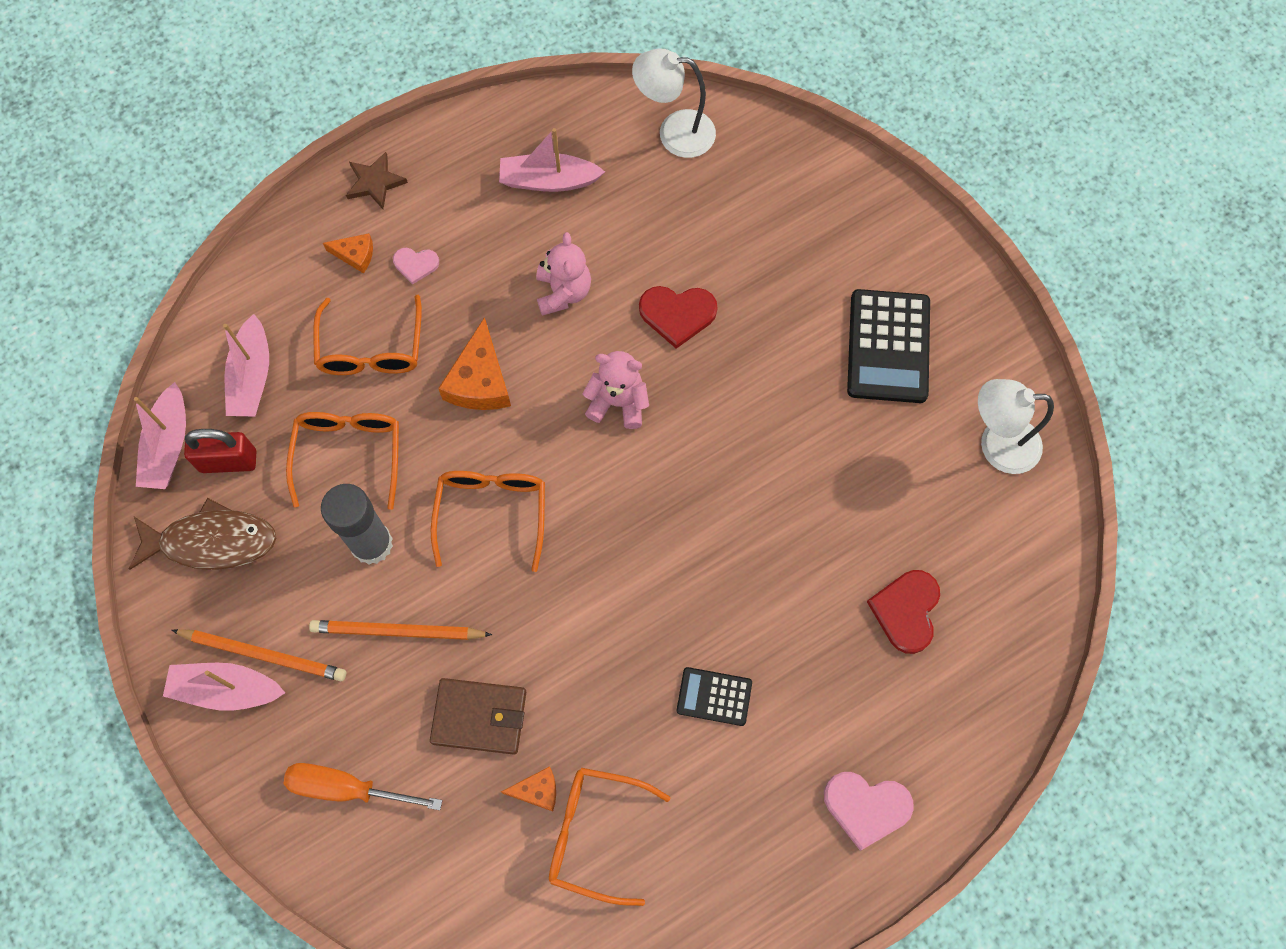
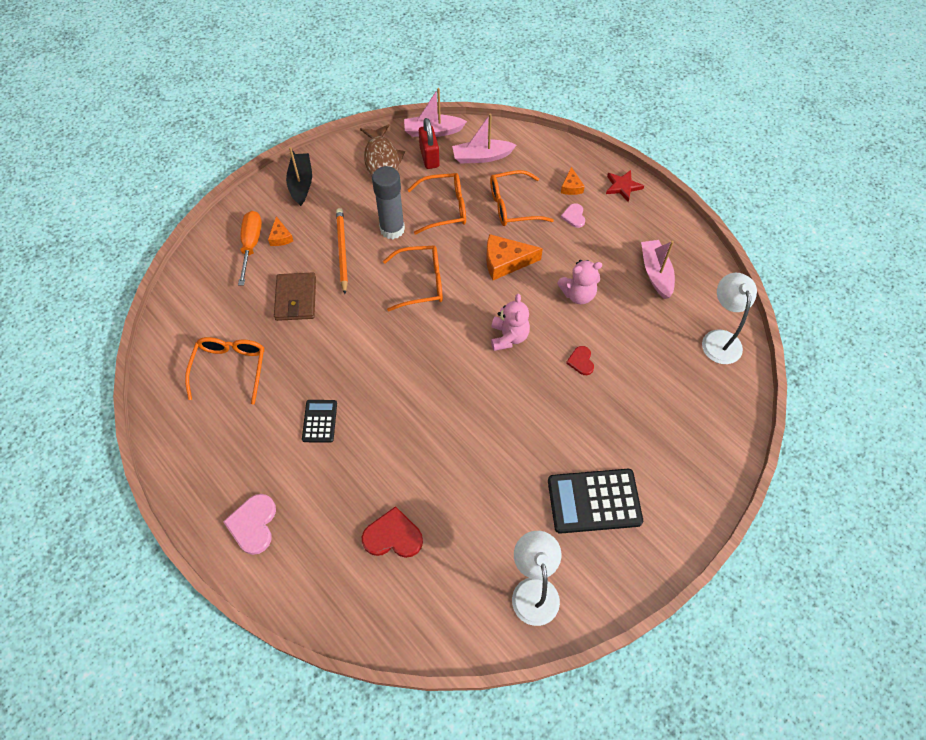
camera: 80 degrees right, 10 degrees down
(226, 689) = (301, 183): pink boat -> black boat
(263, 654) = (322, 195): orange pencil -> none
(375, 182) = (622, 187): brown star -> red star
(537, 791) = (254, 334): orange cheese -> orange cheese (280, 237)
(677, 314) = (581, 361): red heart -> red heart, size x0.60

